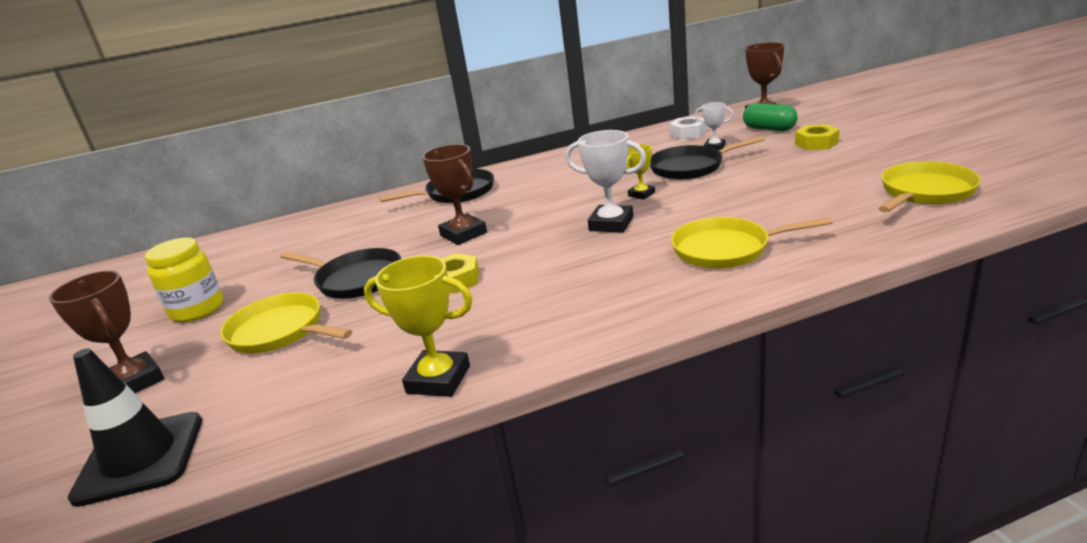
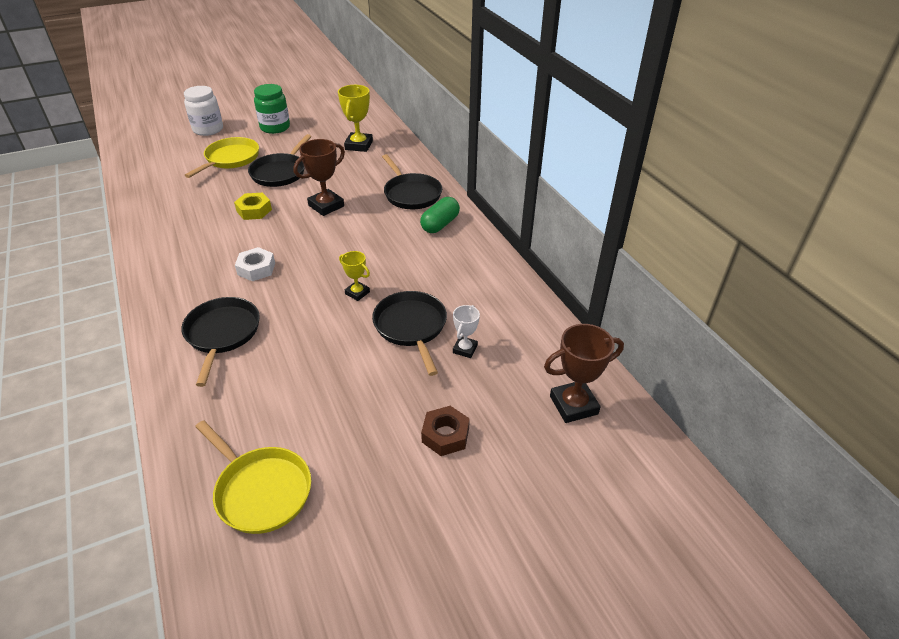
camera: 80 degrees right, 15 degrees up
(135, 382) = (208, 129): brown trophy -> white jar
(140, 458) = (141, 148): black traffic cone -> none
(197, 310) = (275, 127): yellow jar -> green jar
(438, 379) = (142, 217): yellow trophy -> yellow trophy (359, 145)
(611, 224) = (304, 275): white trophy -> none
(688, 133) = (521, 333): white nut -> white nut (256, 269)
(726, 249) = (222, 334): yellow pan -> black pan
(769, 129) = (514, 402): green capsule -> green capsule (440, 224)
(816, 143) = (445, 435): yellow nut -> brown nut

